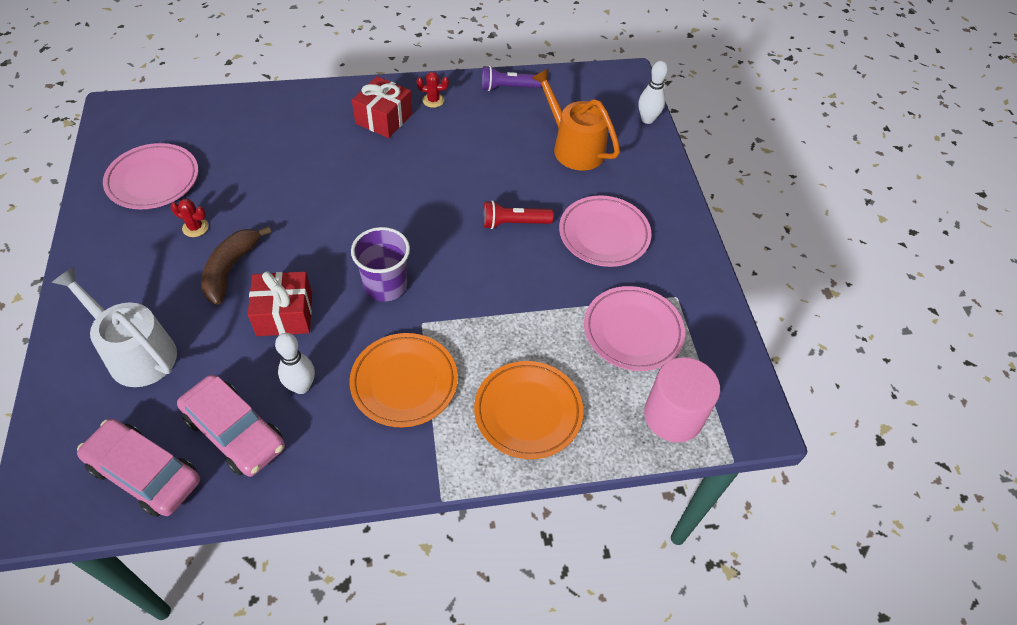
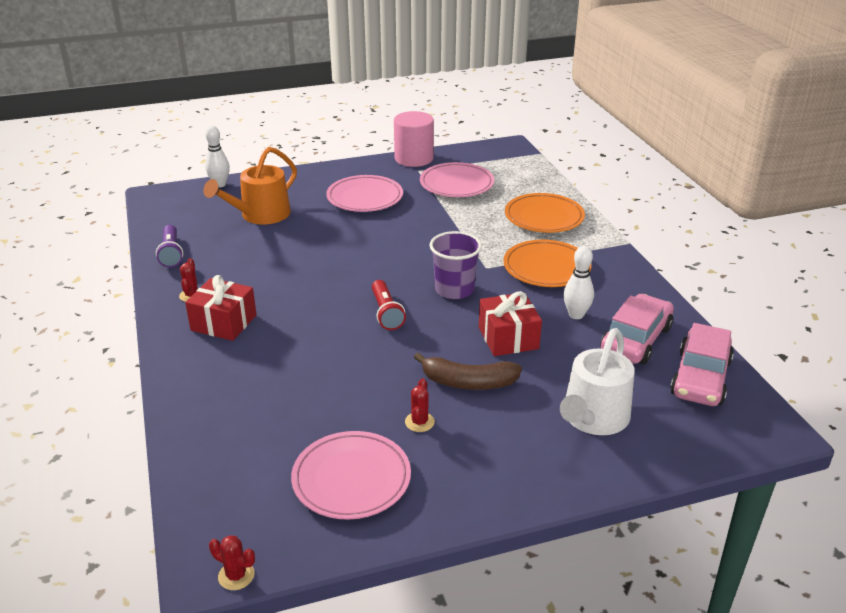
camera: 95 degrees left, 20 degrees down
(101, 120) = (236, 575): none -> red cactus
(514, 223) = (362, 236): red flashlight -> red flashlight (386, 313)
(673, 416) = (519, 170): pink cylinder -> pink cylinder (414, 158)

